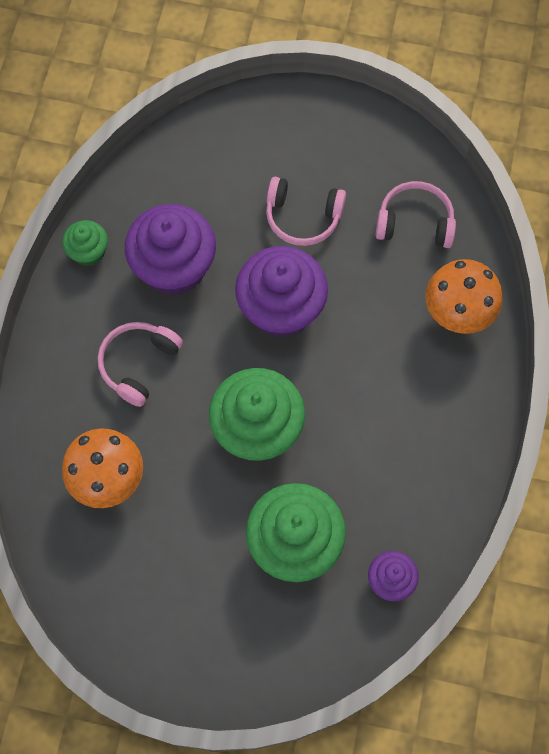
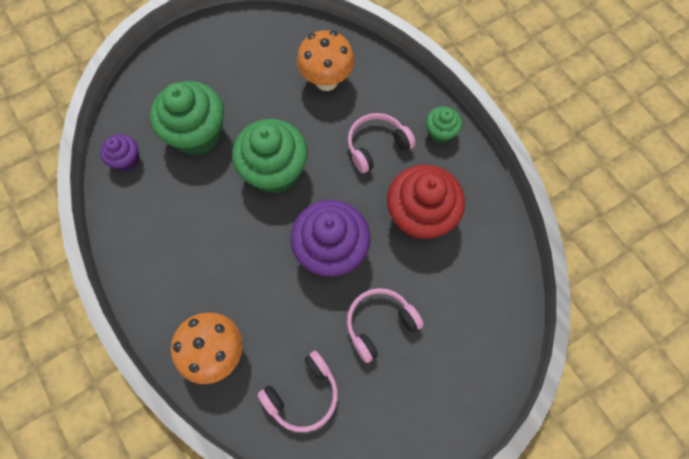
camera: 135 degrees right, 0 degrees up
(88, 252) = (477, 179): green cupcake -> green cupcake (440, 133)
(138, 364) = (376, 146): pink headphones -> pink headphones turned 105 degrees counterclockwise
(174, 267) = (420, 216): purple cupcake -> red cupcake

